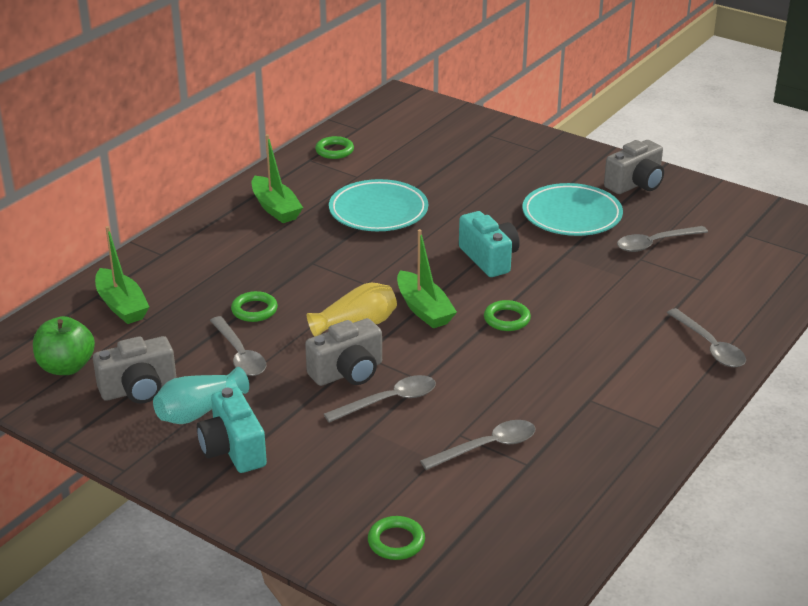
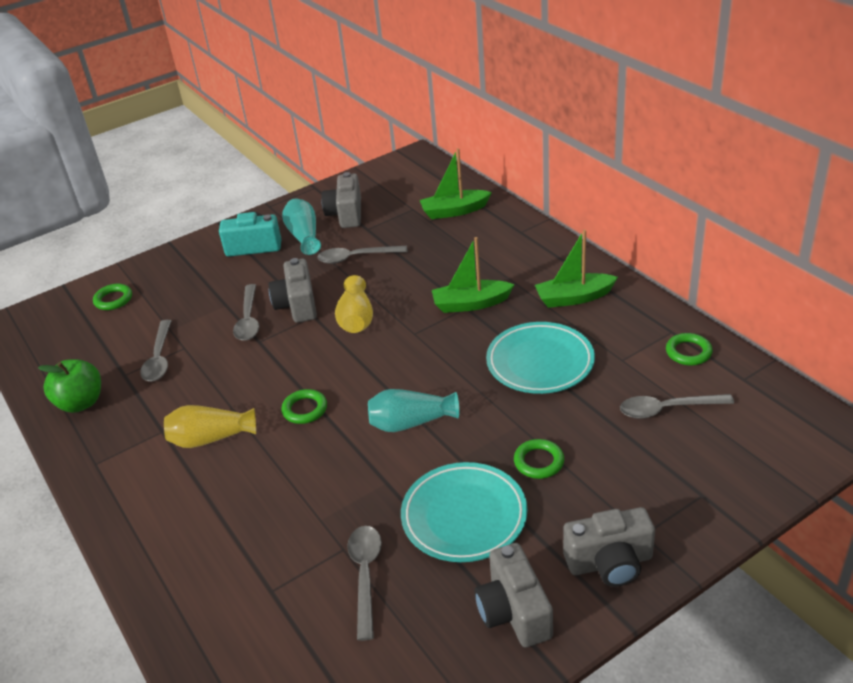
camera: 115 degrees right, 5 degrees up
(66, 367) = (391, 188): green apple -> green apple (81, 403)
(254, 310) = (410, 270): green ring -> green ring (539, 462)
(424, 309) = (353, 360): green boat -> green boat (471, 304)
(489, 258) = (411, 422): turquoise camera -> turquoise vase
(570, 158) = (609, 562): none -> grey camera
(578, 364) = (211, 438): none -> yellow vase
(709, 346) = (162, 546): grey spoon -> grey spoon (667, 409)

